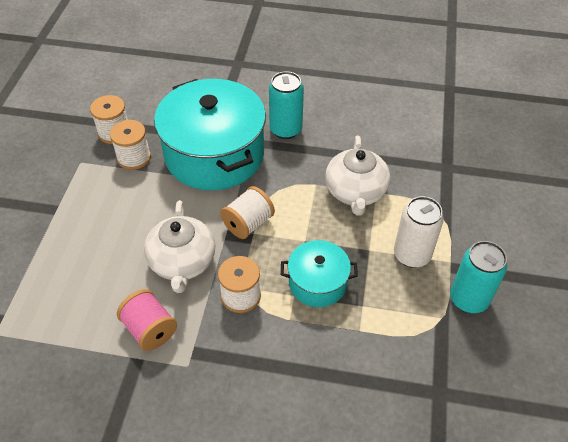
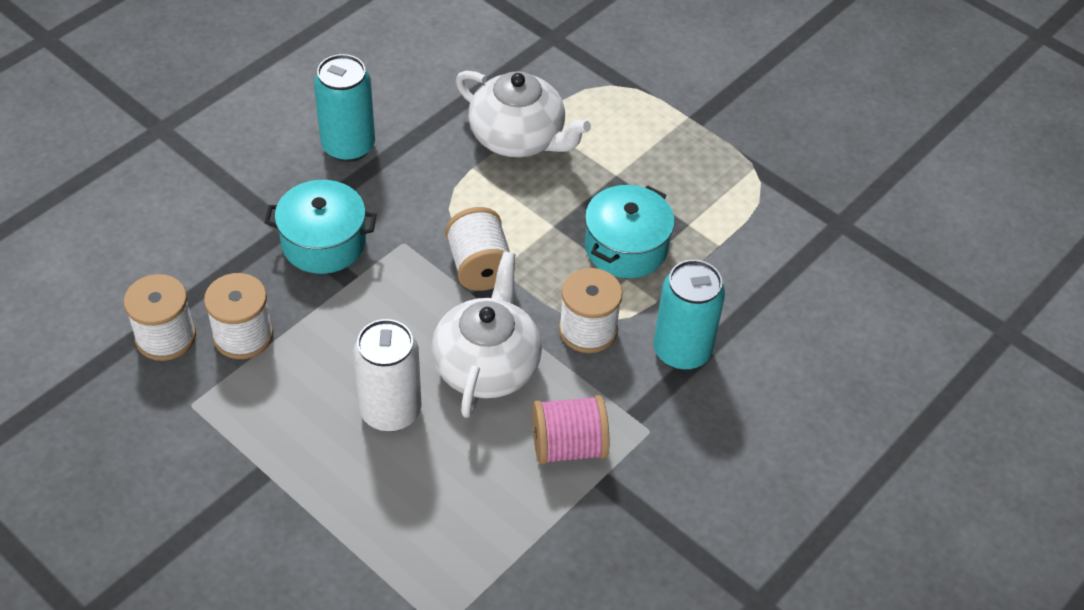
camera: 60 degrees left, 0 degrees up
(182, 262) = (487, 365): white teapot -> white teapot turned 105 degrees counterclockwise
(214, 154) = (323, 242): turquoise pot -> turquoise pot, size x0.50
(412, 255) = (653, 143): white can -> white can (390, 411)
(468, 299) = (747, 132): turquoise can -> turquoise can (682, 351)

